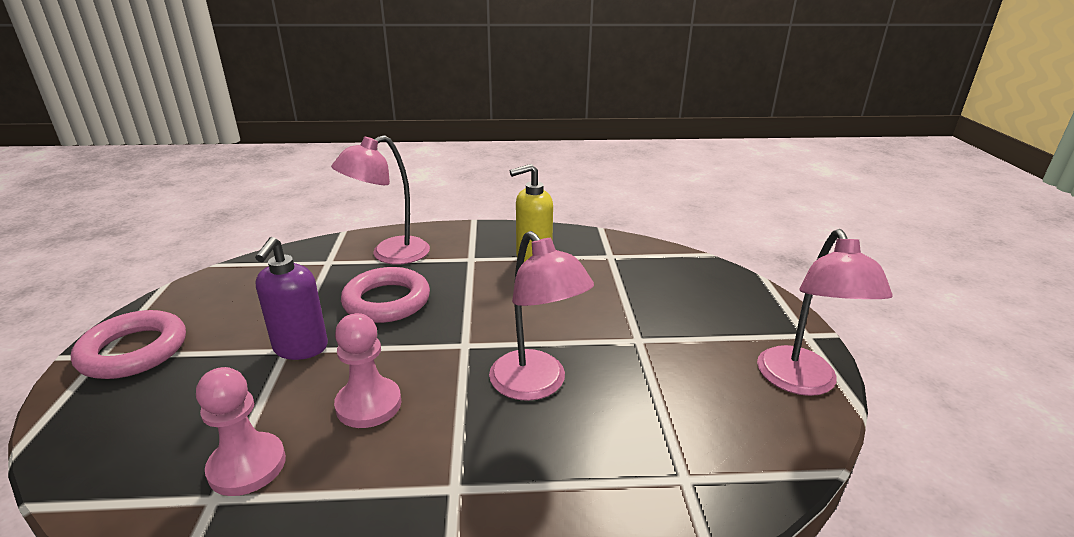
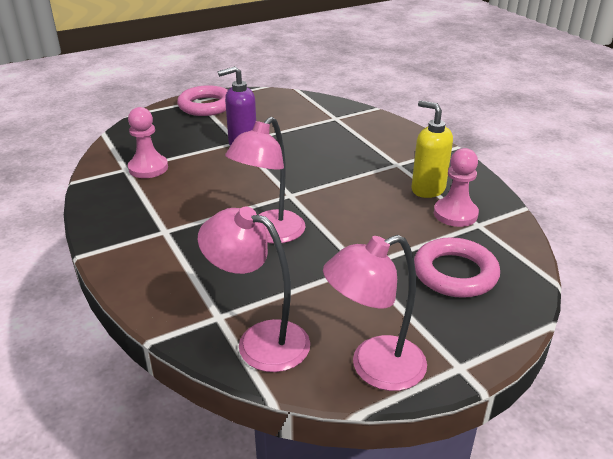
camera: 65 degrees right, 5 degrees up
(368, 404) = (211, 183): pink pawn -> pink pawn (455, 214)
(387, 301) = (311, 152): pink ring -> pink ring (455, 273)
(390, 255) = (366, 134): pink lamp -> pink lamp (260, 340)

